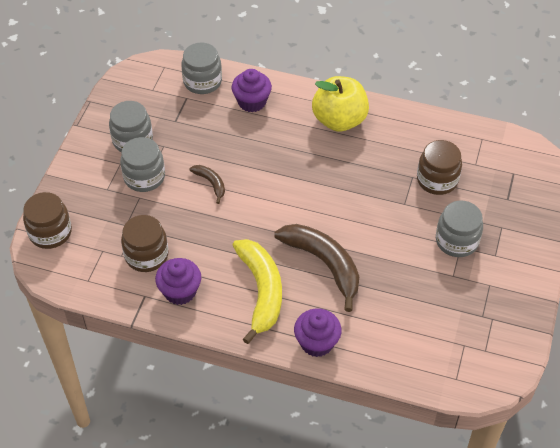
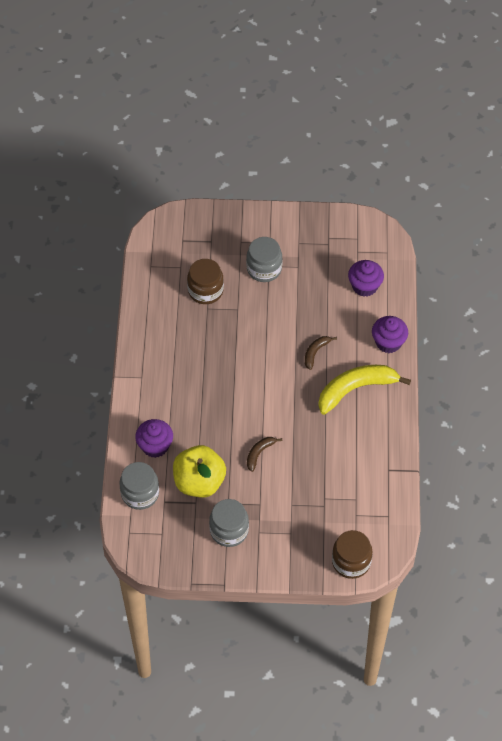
camera: 105 degrees left, 5 degrees up
(144, 177) = (268, 507): grey jar -> none
(146, 255) = (349, 480): brown jar -> none
(180, 291) = (375, 445): purple cupcake -> purple cupcake (364, 286)
(324, 264) = (315, 352): brown banana -> brown banana, size x0.48
(339, 120) = (158, 372): yellow apple -> yellow apple (199, 482)

